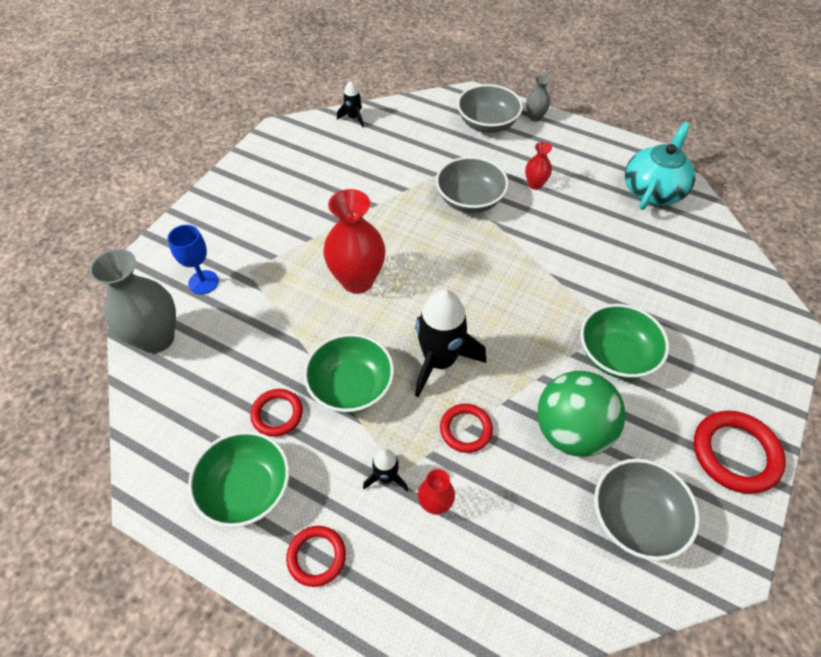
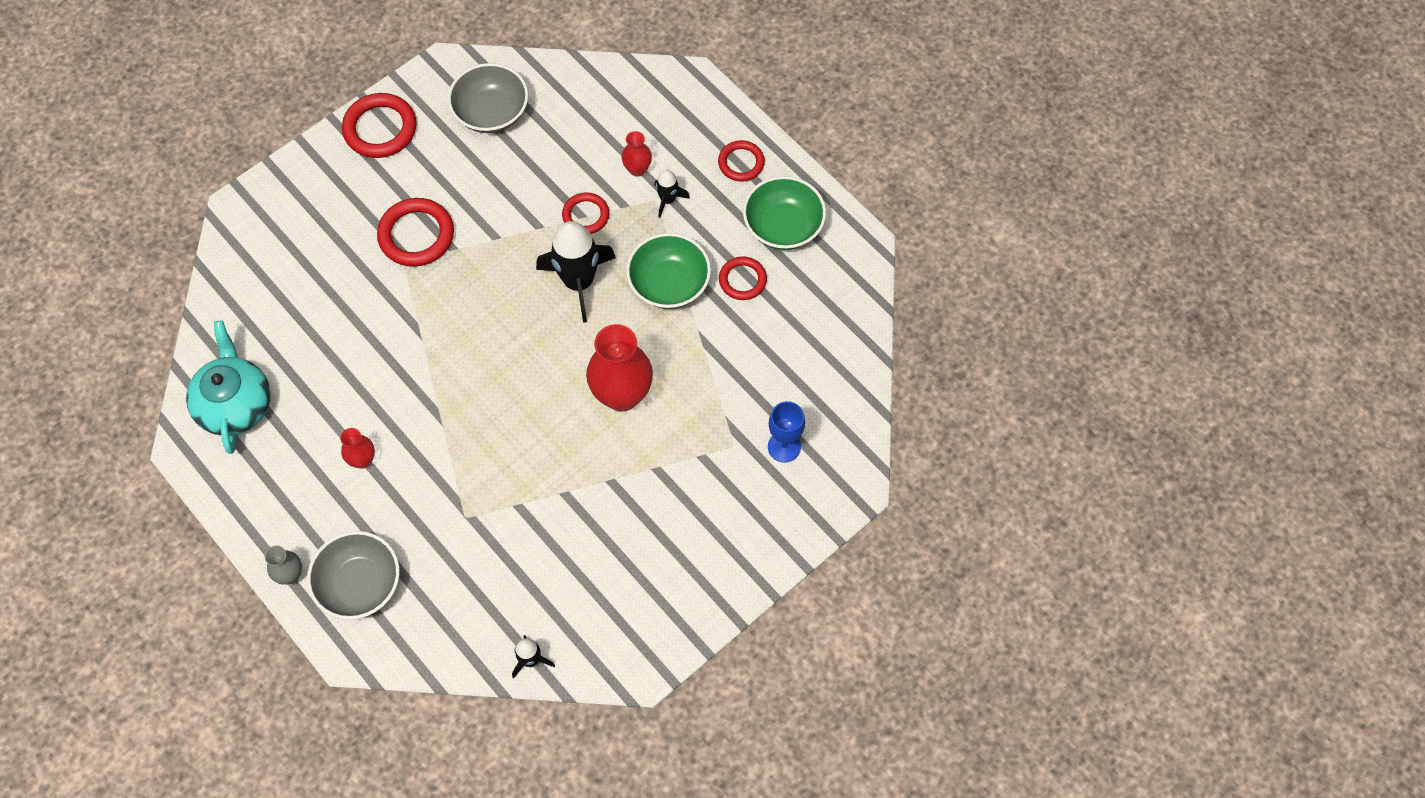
camera: 160 degrees left, 10 degrees up
(157, 338) = (841, 393): grey vase -> none
(470, 200) = (451, 462): grey bowl -> none
(571, 431) = (499, 186): green ball -> none
(616, 355) = (416, 235): green bowl -> red ring
(653, 190) = (235, 404): turquoise teapot -> turquoise teapot turned 120 degrees clockwise

